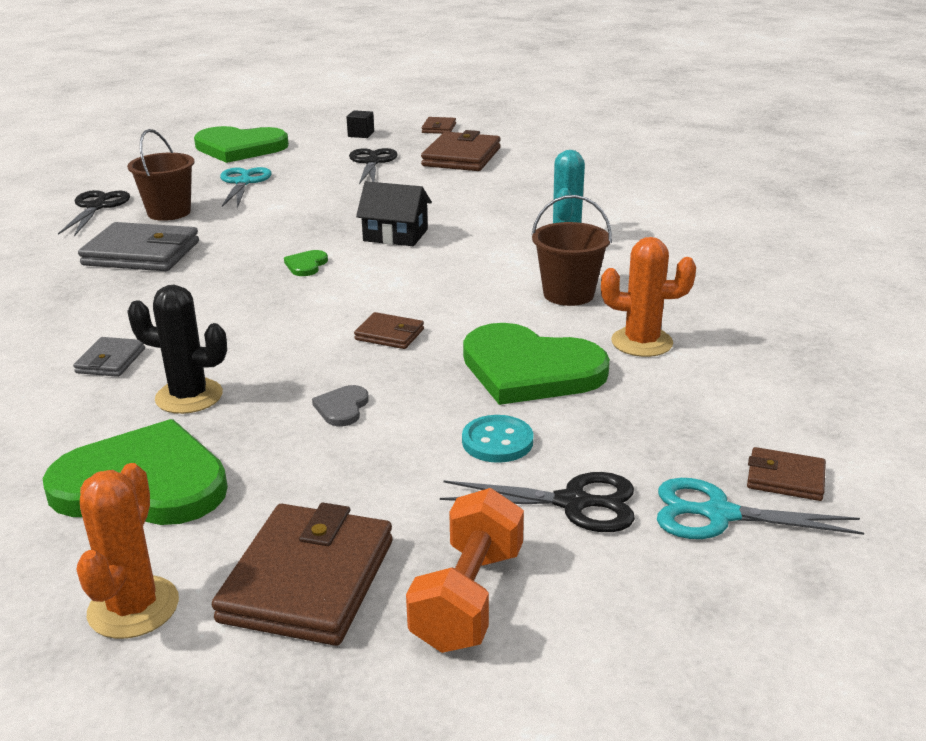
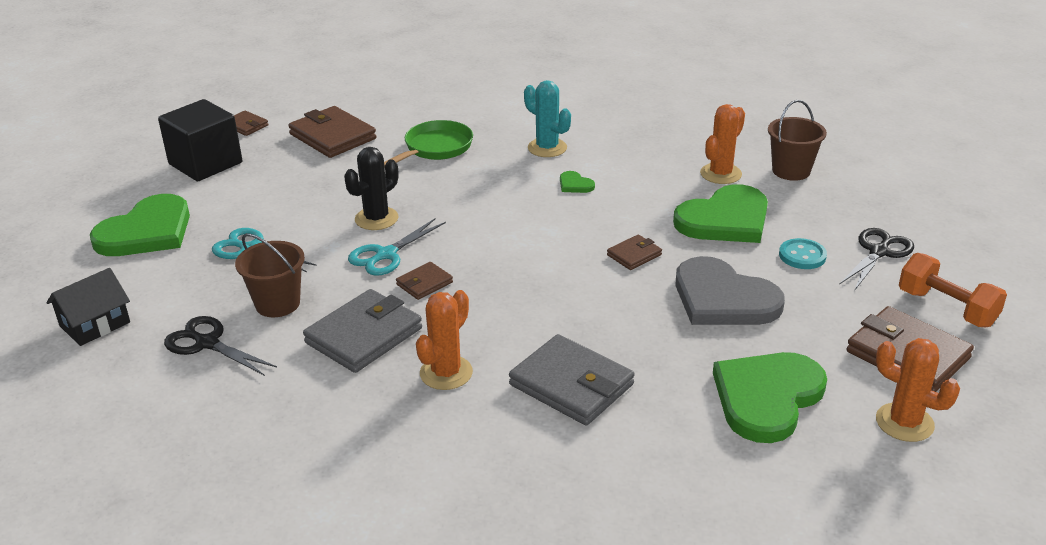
camera: 60 degrees left, 5 degrees up
(101, 300) = (446, 373): none -> orange cactus
(110, 361) = (571, 385): grey wallet -> grey wallet, size x1.94
(189, 396) = (660, 357): black cactus -> black cactus (376, 219)
(306, 265) = (479, 260): green heart -> green heart (575, 184)
(342, 408) = (723, 298): grey heart -> grey heart, size x2.46
(361, 134) = (205, 163): black cube -> black cube, size x2.42
(372, 162) = (287, 177): black scissors -> none
(395, 235) = (464, 208): black house -> black house (95, 324)
(495, 196) = (435, 148): none -> green pan
(568, 294) = (634, 175): brown bucket -> brown bucket (791, 171)
(718, 514) = (911, 216): turquoise scissors -> turquoise scissors (386, 255)
(785, 478) = (891, 187): brown wallet -> brown wallet (424, 283)

